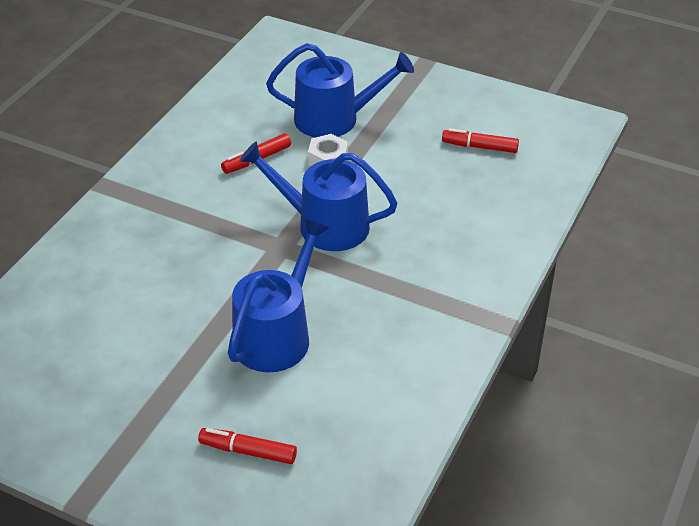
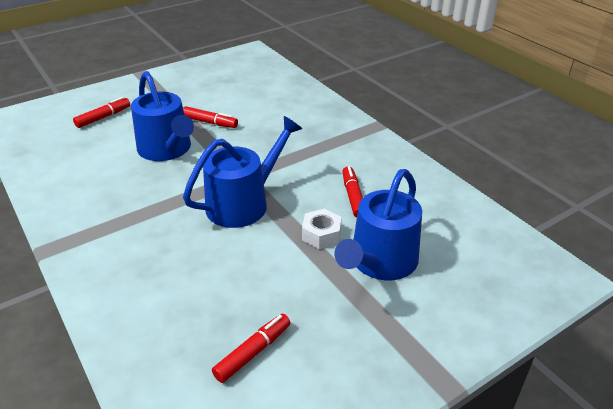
camera: 120 degrees right, 5 degrees down
(188, 329) = (210, 122): none -> red marker

